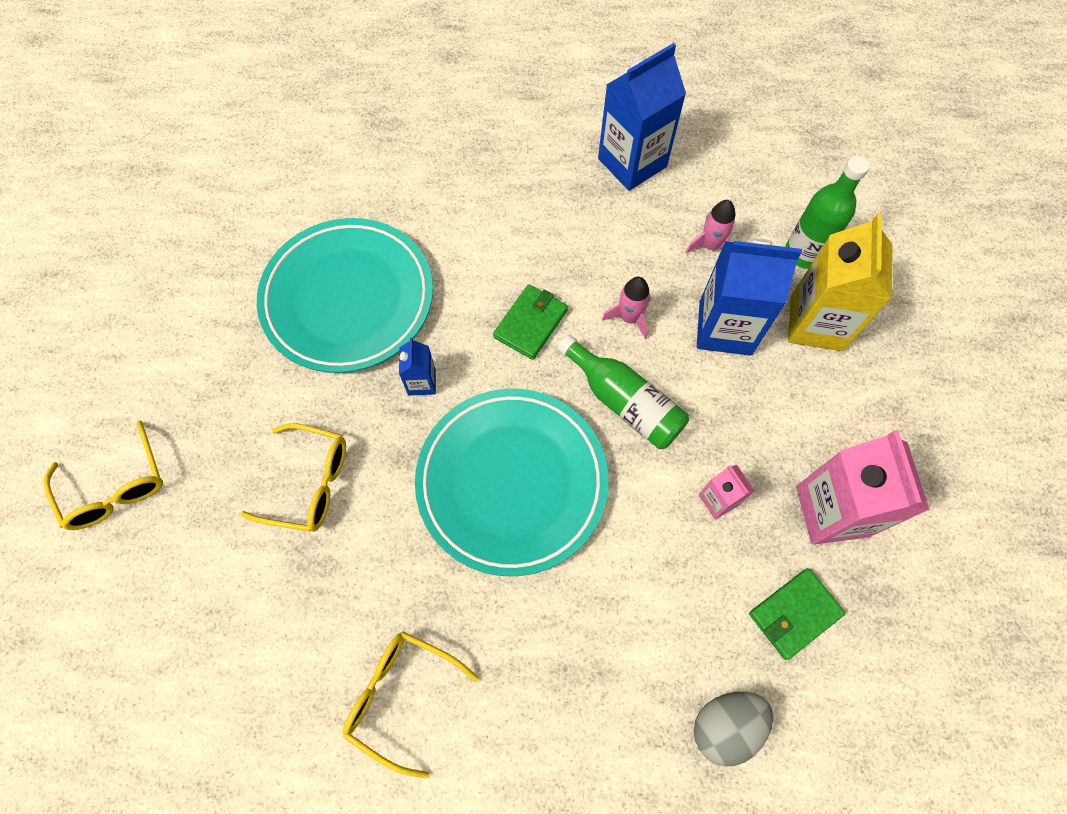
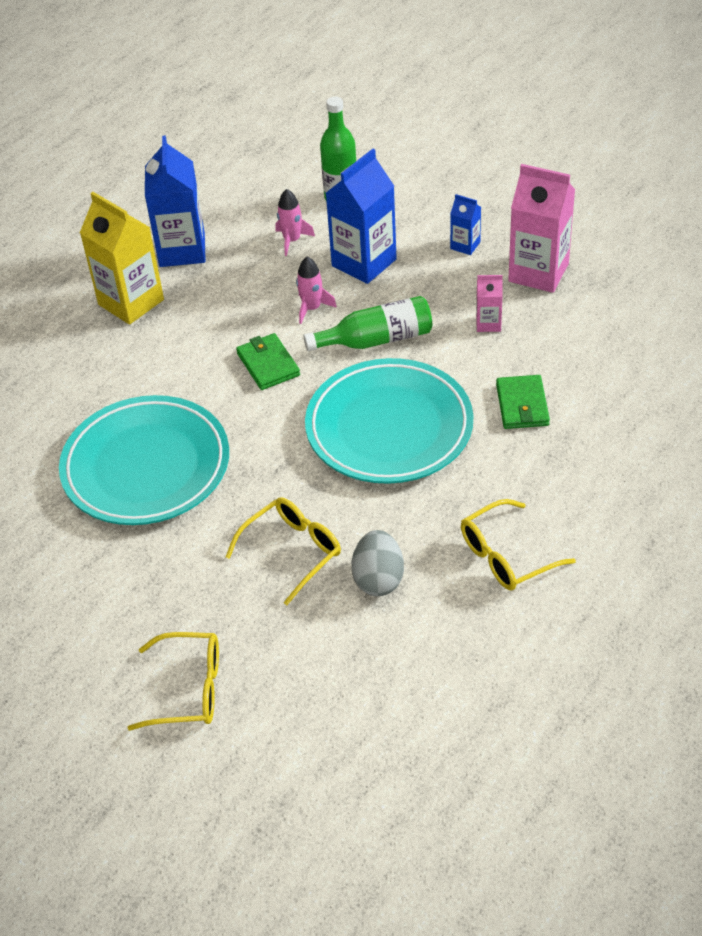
camera: 55 degrees left, 20 degrees down
(422, 382) = (262, 448): blue carton -> blue carton (465, 245)
(725, 725) = (642, 389): grey egg -> grey egg (378, 579)
(794, 614) = (593, 322): green wallet -> green wallet (522, 405)
(816, 323) = (399, 217): yellow carton -> yellow carton (131, 302)

